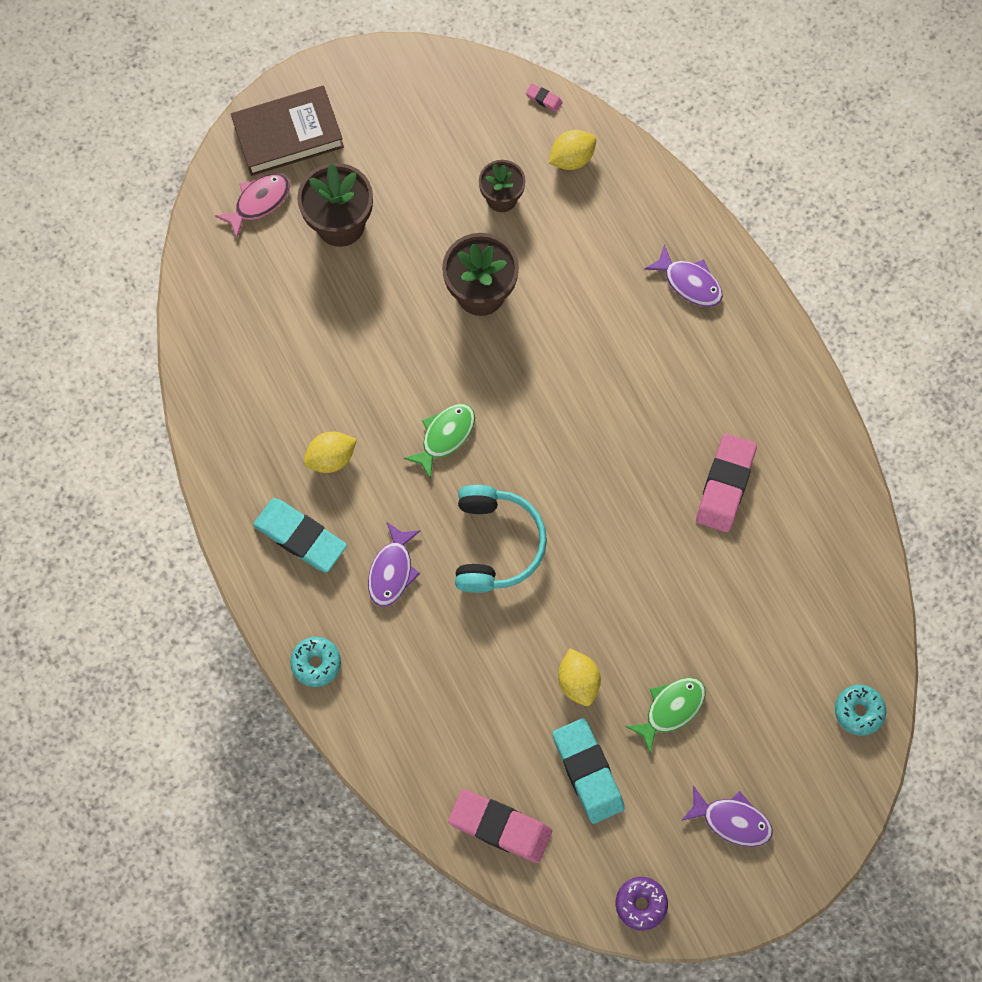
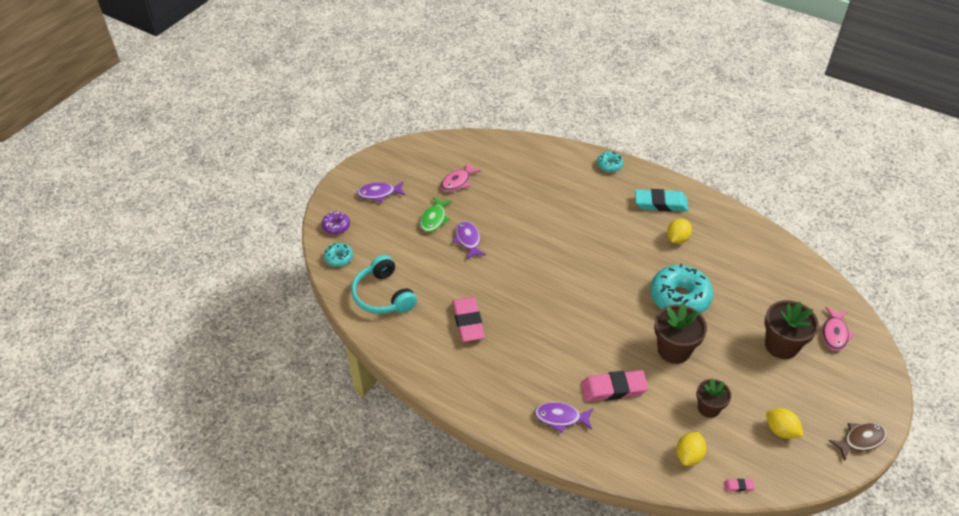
camera: 150 degrees right, 25 degrees down
(288, 135) = (859, 378): brown book -> none
(361, 71) = (860, 440): none -> brown fish
(392, 570) = (607, 210): purple fish -> purple fish (468, 240)
(410, 362) = (679, 297): none -> turquoise donut
(445, 436) = (631, 274): green fish -> none
(495, 544) = (567, 242): turquoise headphones -> turquoise headphones (383, 295)
(500, 827) = (483, 149): pink eraser -> pink eraser (613, 389)
(578, 681) = (486, 210): yellow lemon -> yellow lemon (781, 430)
(587, 771) = (457, 182): turquoise eraser -> pink fish
(640, 903) = (403, 152): purple donut -> purple donut (336, 226)

